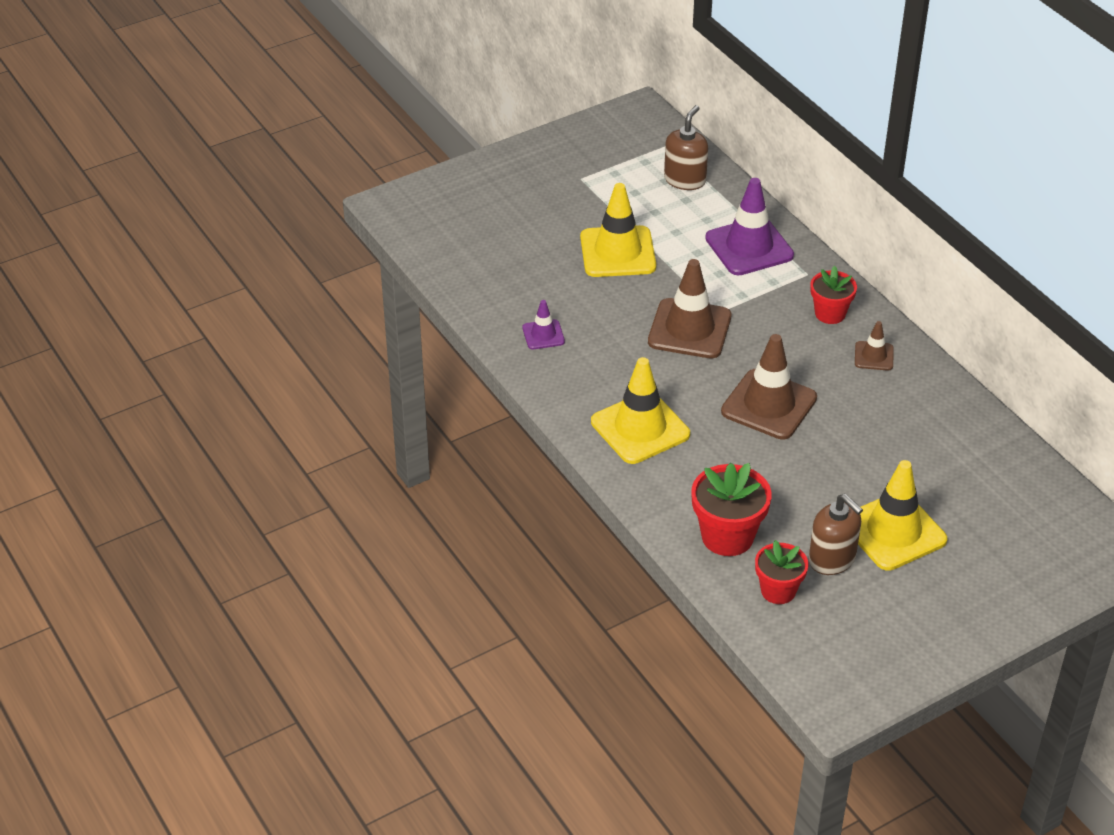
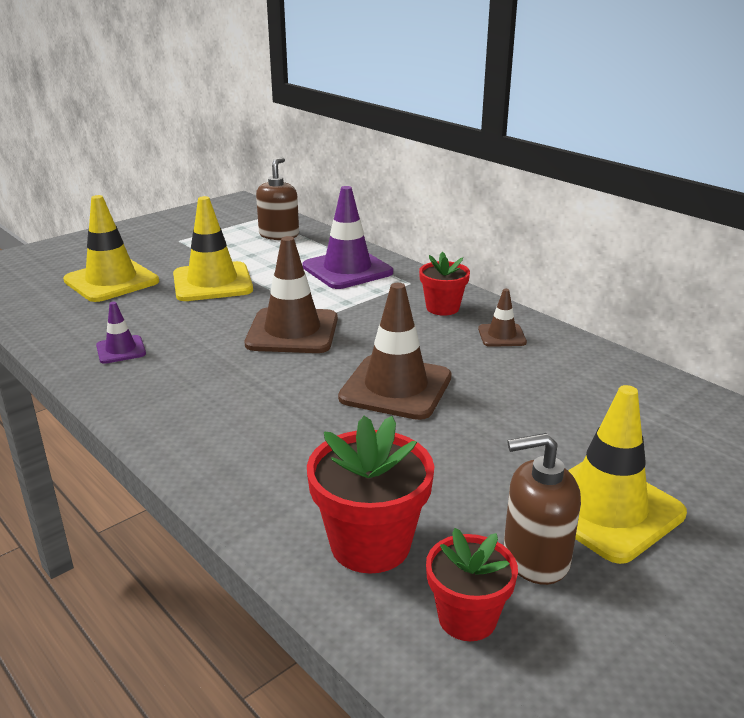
camera: 10 degrees left, 15 degrees down
(640, 428) = (236, 426): yellow traffic cone -> yellow traffic cone (111, 281)
(832, 559) = (535, 558): brown soap dispenser -> brown soap dispenser turned 135 degrees clockwise

